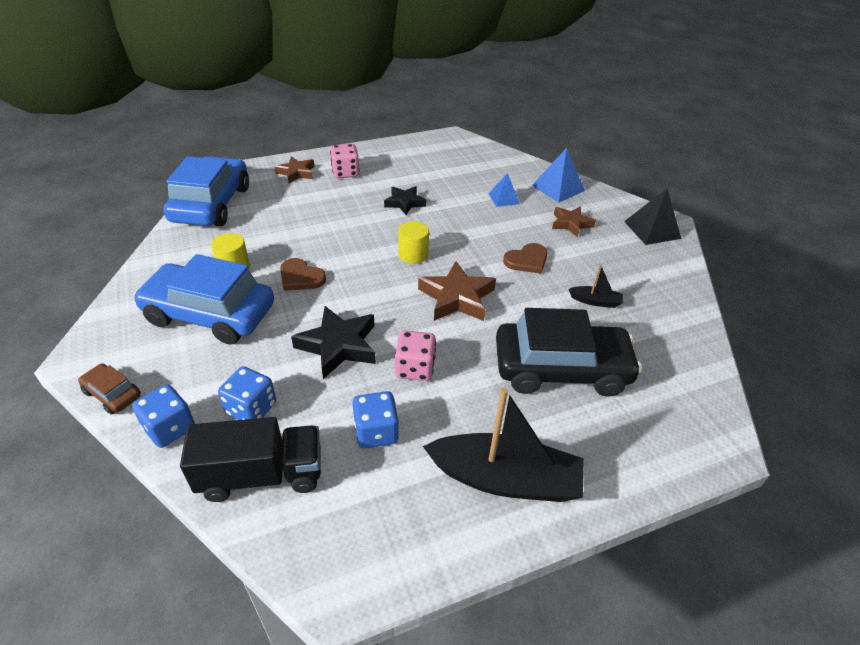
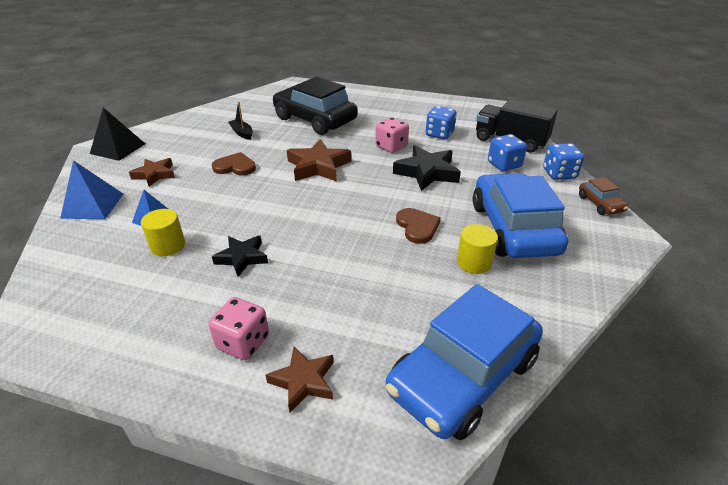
camera: 140 degrees left, 5 degrees down
(210, 314) = (513, 228): blue car -> blue car turned 150 degrees counterclockwise
(413, 255) = (306, 205): yellow cylinder -> yellow cylinder (168, 246)
(505, 479) = (396, 105): black boat -> none

